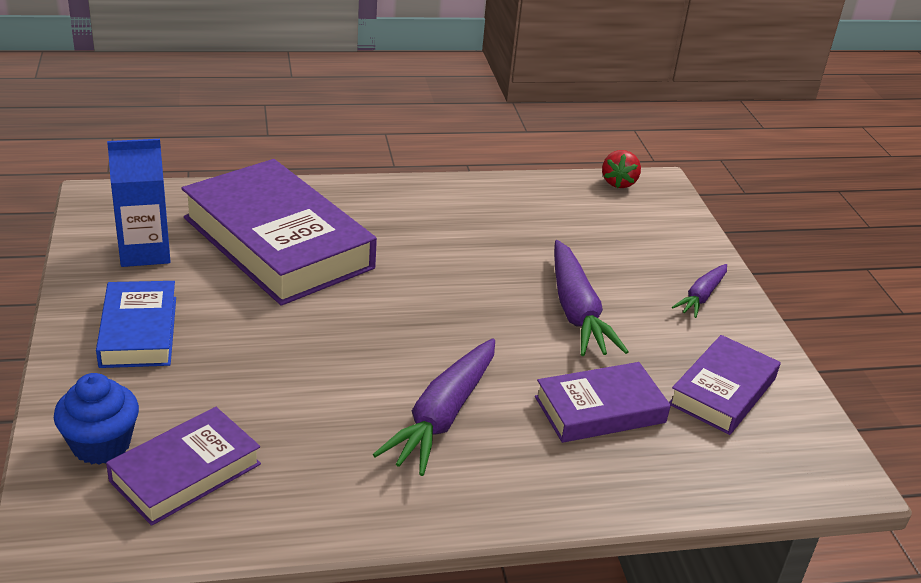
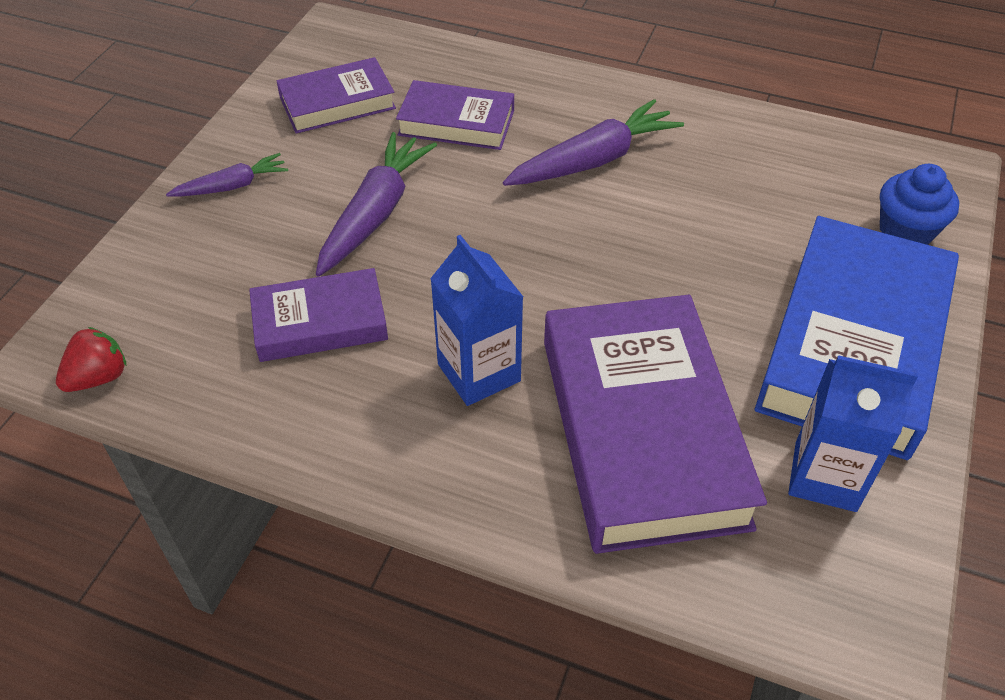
camera: 145 degrees left, 15 degrees up
(138, 331) = (853, 345): blue book -> blue book, size x1.85
(185, 472) = (835, 185): purple book -> purple book (320, 322)
(405, 242) = (479, 372): none -> blue carton

